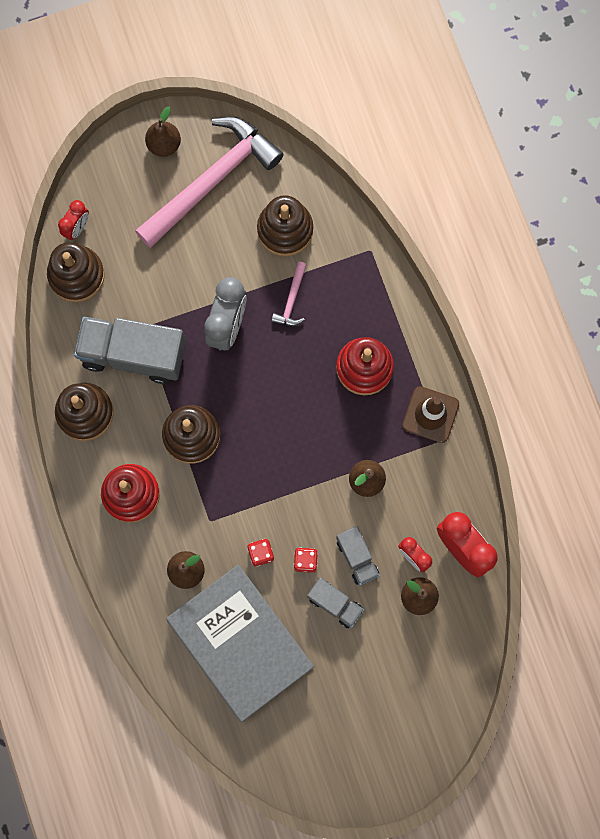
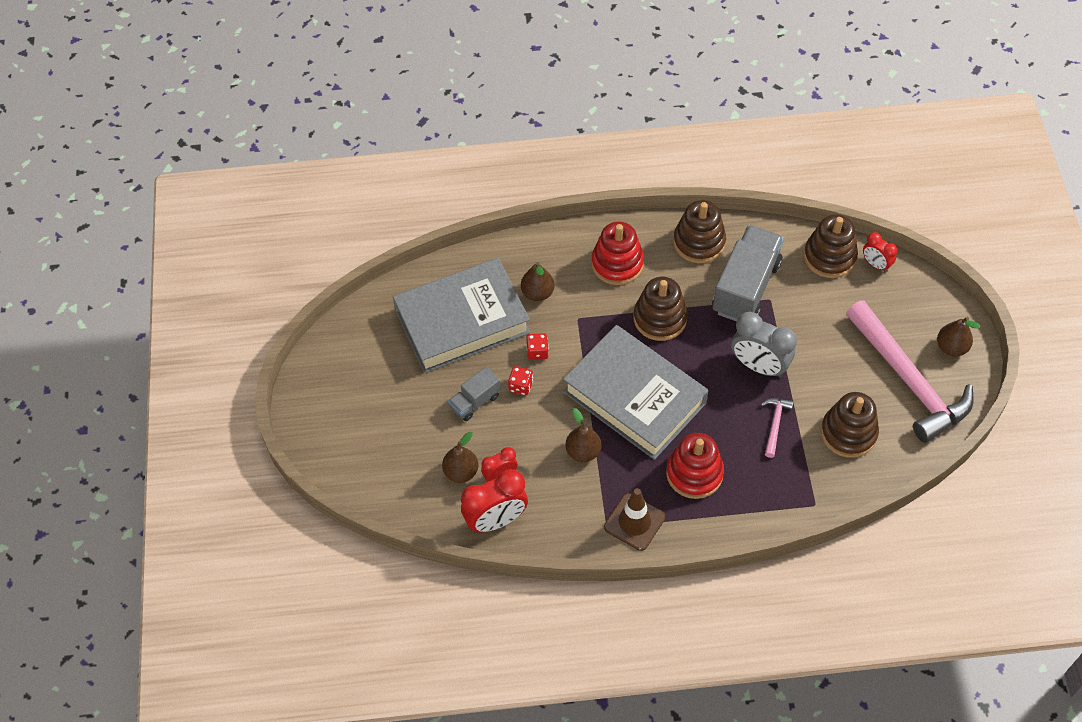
camera: 105 degrees right, 20 degrees down
(291, 300) = (775, 424): pink hammer -> pink hammer turned 75 degrees clockwise
(292, 442) = (634, 397): none -> grey book
(357, 557) = (512, 428): grey truck -> none

